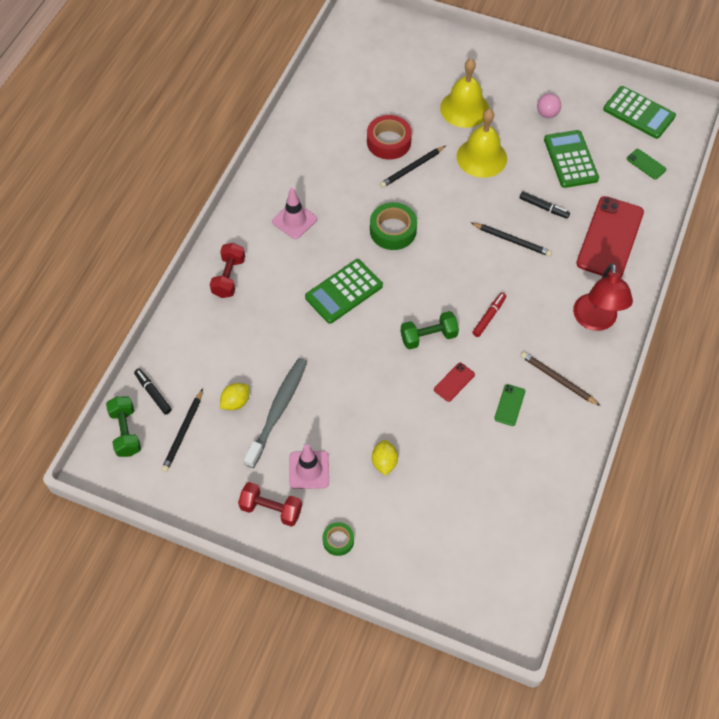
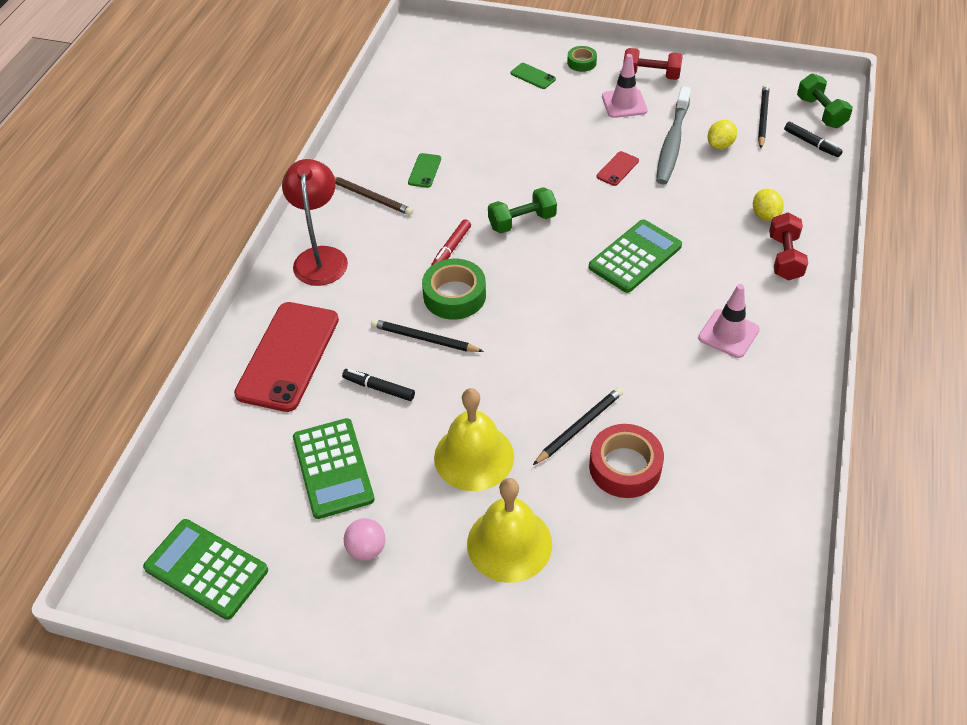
camera: 175 degrees right, 10 degrees down
(384, 462) = (550, 116): yellow lemon -> yellow lemon (765, 215)
(393, 230) = (589, 335): green tape -> green tape (454, 295)
(454, 382) = (487, 184): red phone -> red phone (617, 169)
(646, 164) = (214, 473): green phone -> green phone (533, 76)

